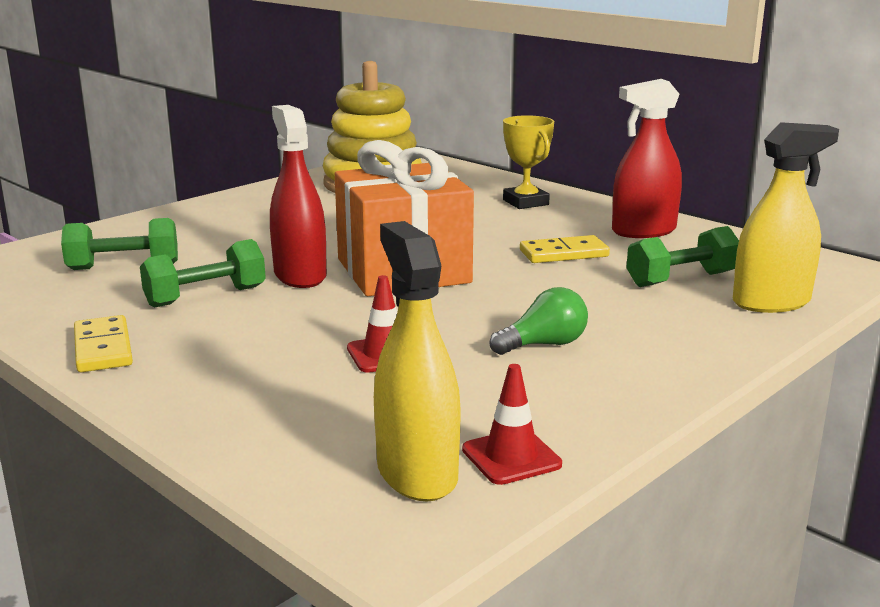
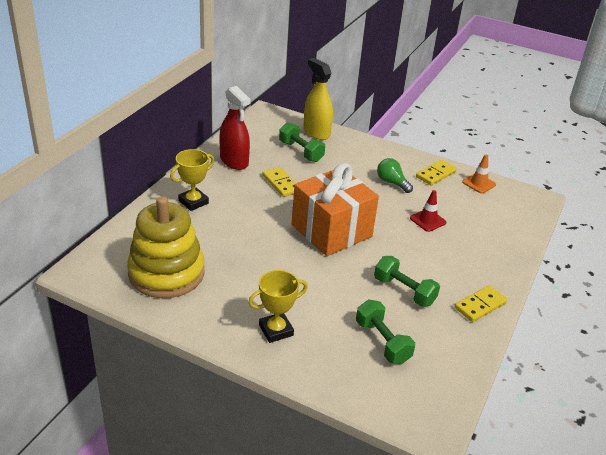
camera: 110 degrees left, 15 degrees up
(217, 219) = (276, 330): none -> yellow trophy
(300, 275) = (357, 265): red spray bottle -> none
(417, 473) = (502, 200): yellow spray bottle -> none
(511, 457) = (478, 183): red traffic cone -> orange traffic cone
(570, 404) = (436, 174): none -> yellow domino

